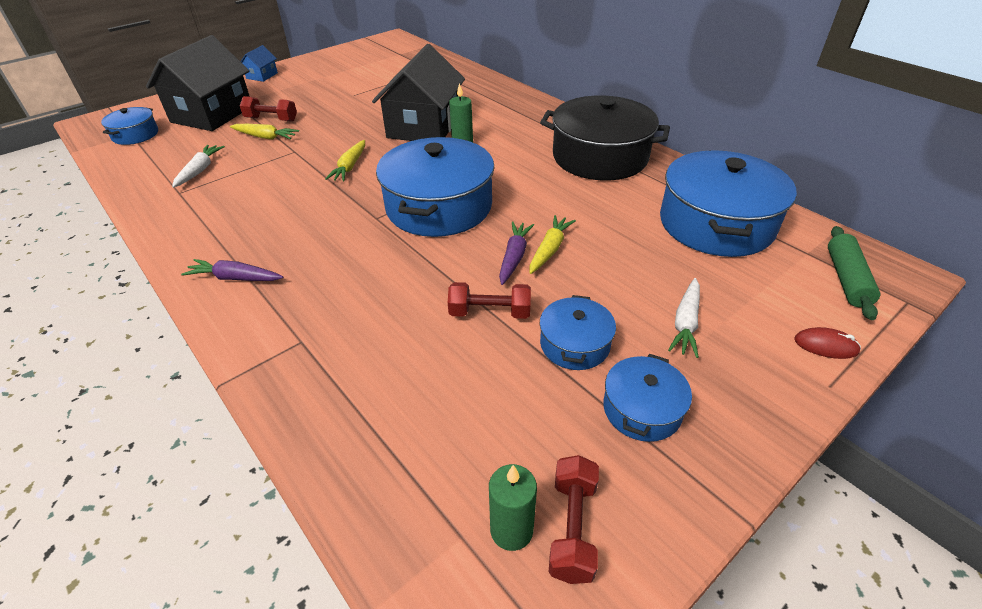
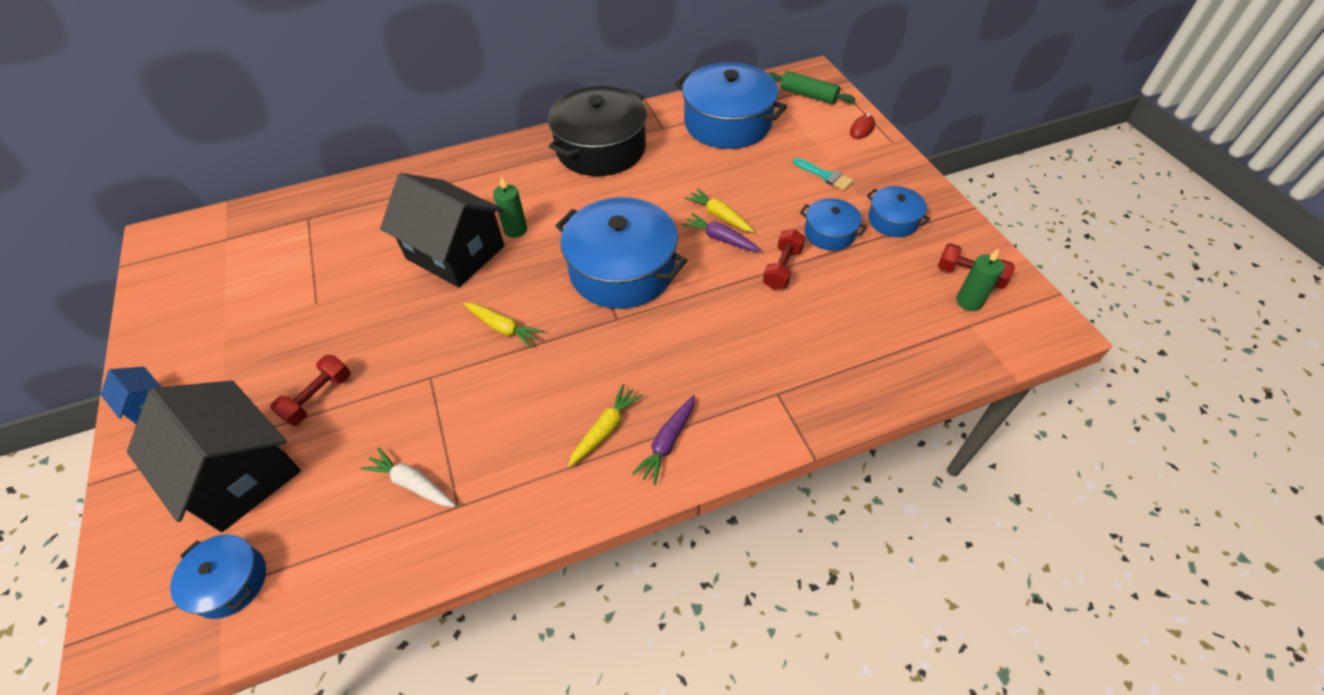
camera: 70 degrees left, 10 degrees up
(265, 137) = (368, 406): yellow carrot -> yellow carrot (605, 429)
(686, 323) = (825, 176): white carrot -> turquoise brush

